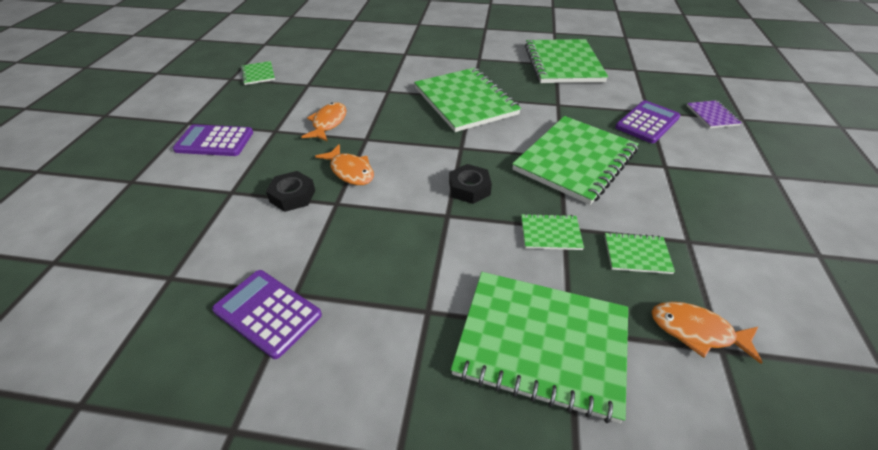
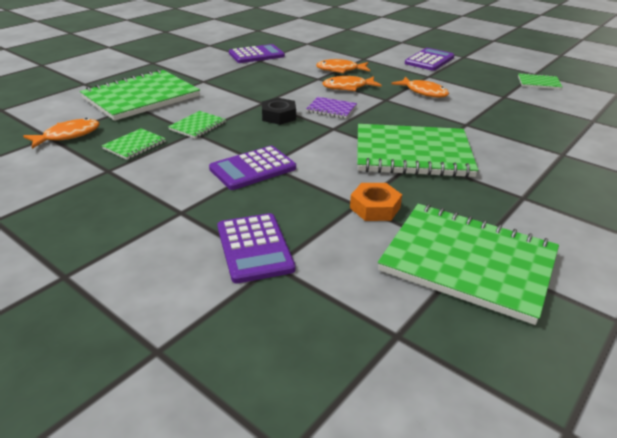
camera: 120 degrees right, 10 degrees down
(292, 196) = (340, 70): black nut -> orange fish
(553, 97) = (375, 208): none -> orange nut
(575, 160) = (253, 168): green notebook -> purple calculator
(712, 115) = (200, 321): purple notebook -> purple notebook (331, 109)

